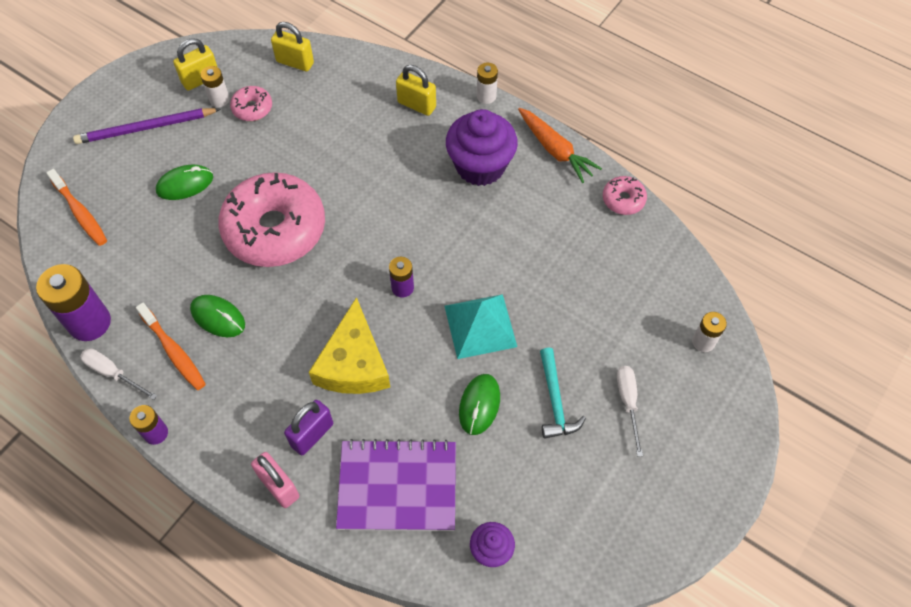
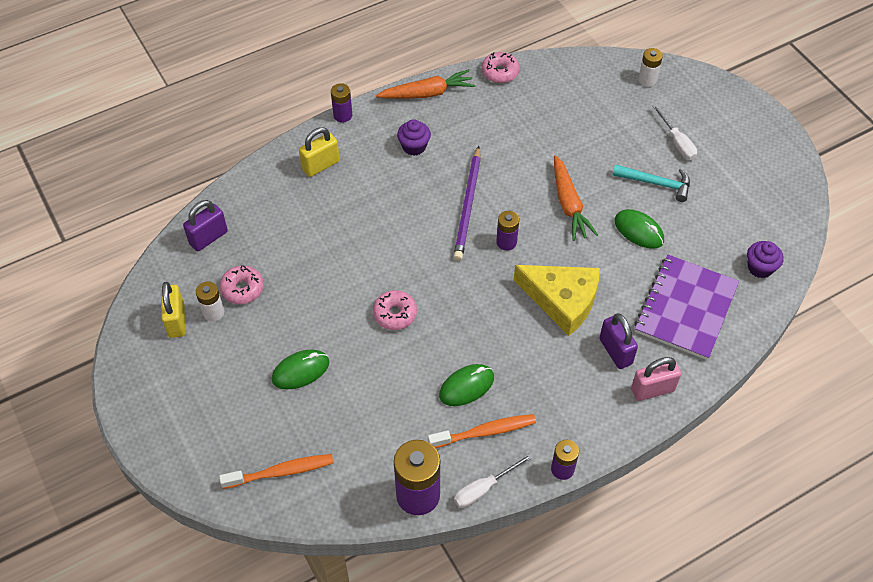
camera: 65 degrees left, 5 degrees down
(145, 128) = (208, 386): purple pencil -> purple pencil (468, 206)
(185, 184) = (300, 371): green mouse -> green mouse turned 60 degrees clockwise
(275, 229) = (395, 314): pink donut -> pink donut, size x0.43
(295, 62) = (208, 238): yellow padlock -> purple padlock
(480, 166) = (414, 146): purple cupcake -> purple cupcake, size x0.51
(480, 326) = (569, 204): turquoise pyramid -> orange carrot
(486, 96) = (343, 115): white battery -> purple battery
(628, 403) = (677, 142): white screwdriver -> white screwdriver turned 135 degrees counterclockwise

